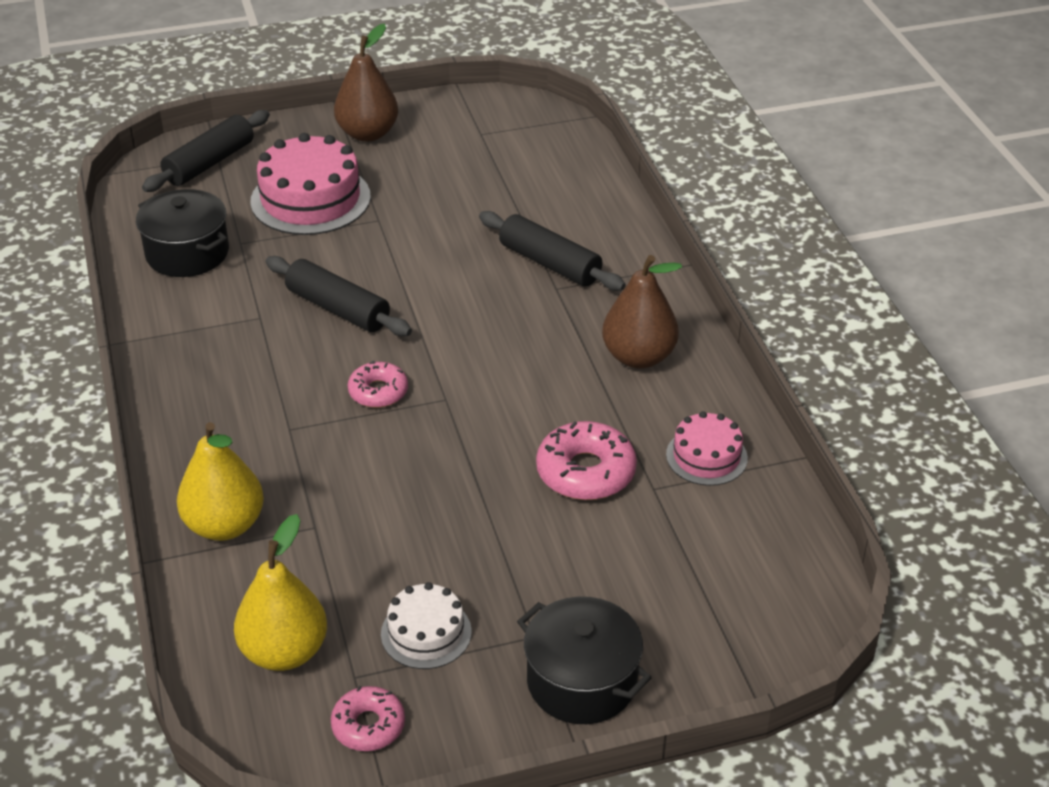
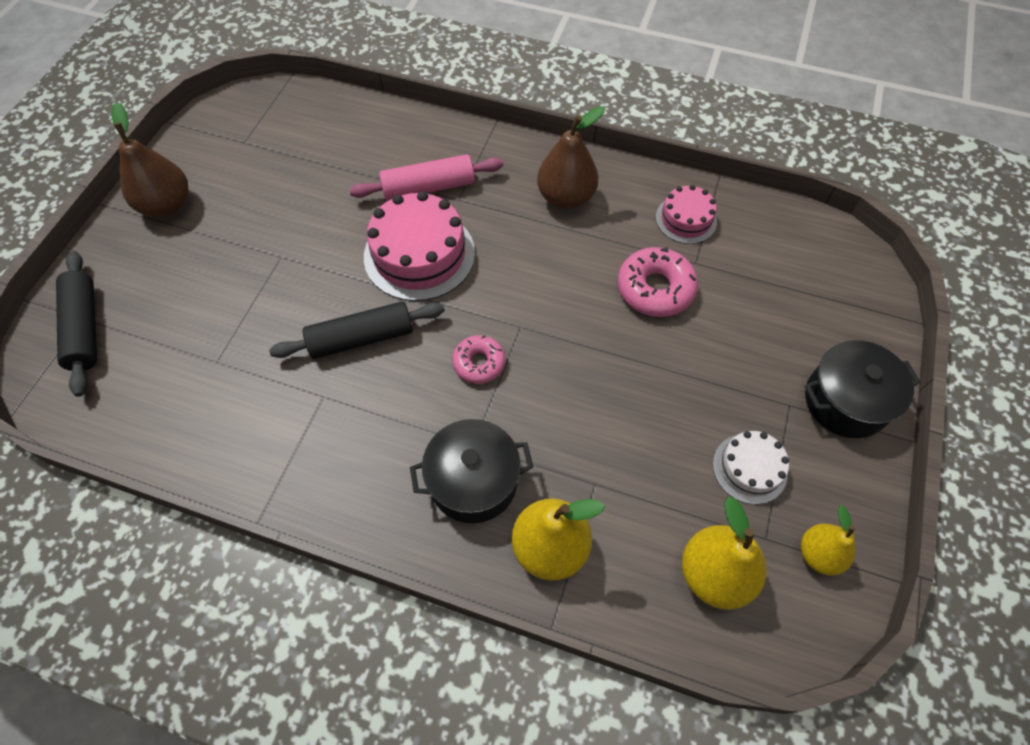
camera: 55 degrees left, 20 degrees up
(187, 253) = (190, 406): black pot -> black pot (473, 481)
(310, 199) = (209, 285): pink cake -> pink cake (419, 254)
(368, 725) = (819, 554): pink donut -> yellow pear
(550, 263) = (428, 187): black rolling pin -> pink rolling pin

